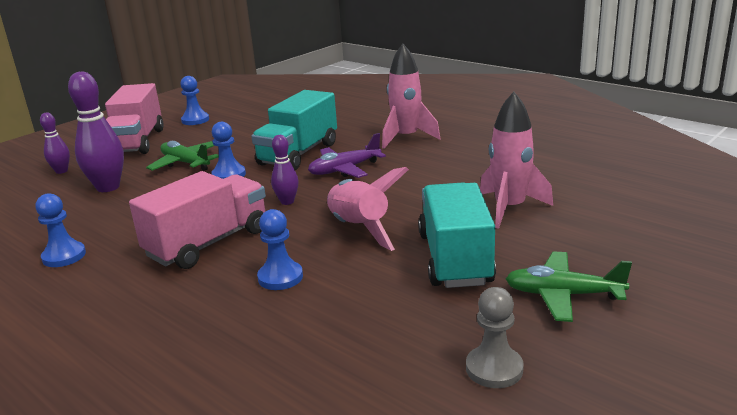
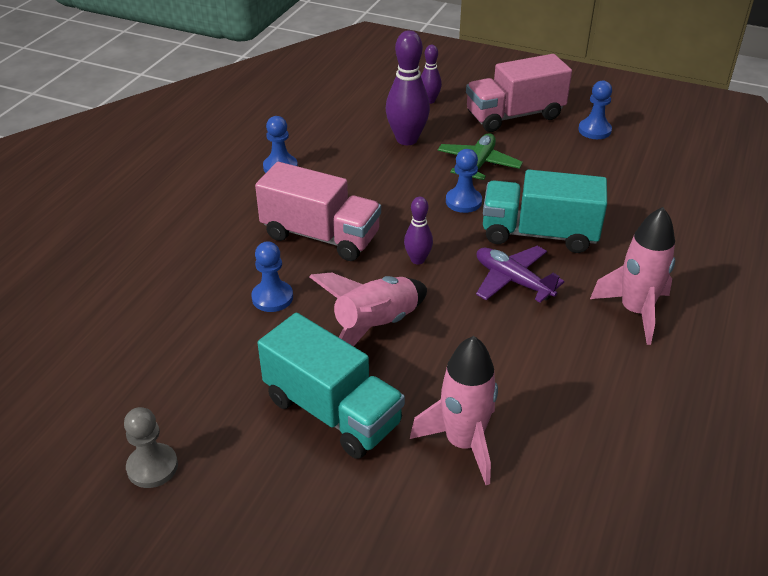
camera: 70 degrees right, 15 degrees up
(455, 258) = (332, 411): turquoise truck -> turquoise truck turned 60 degrees clockwise
(563, 295) = (278, 509): green plane -> none

